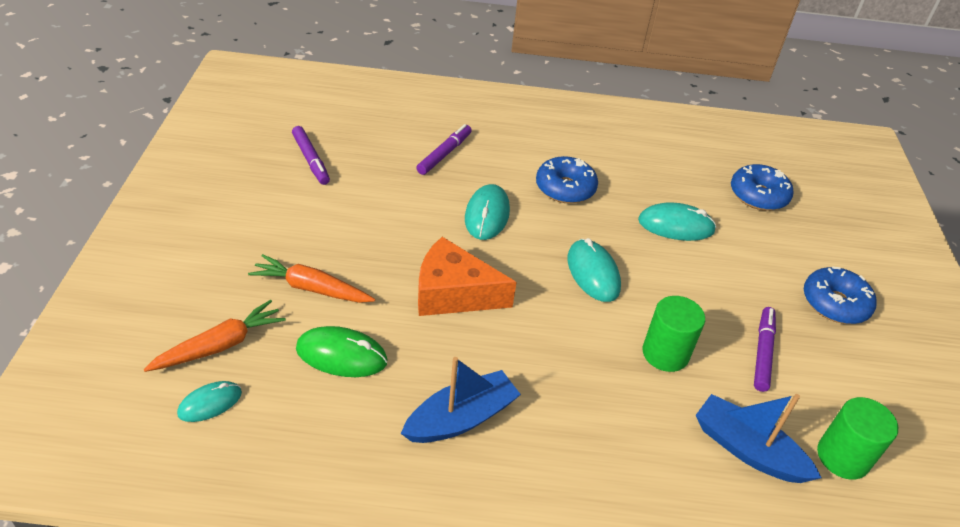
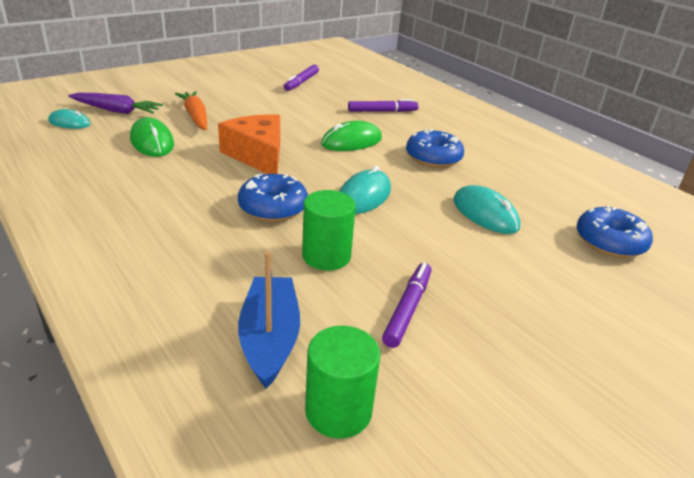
camera: 50 degrees right, 10 degrees down
(220, 345) = (117, 111): orange carrot -> purple carrot
(461, 418) = (144, 195): blue boat -> none
(487, 215) = (351, 141): turquoise mouse -> green mouse
(762, 352) = (408, 309): purple marker -> purple marker turned 45 degrees counterclockwise
(835, 303) = (552, 336): blue donut -> blue donut (273, 208)

